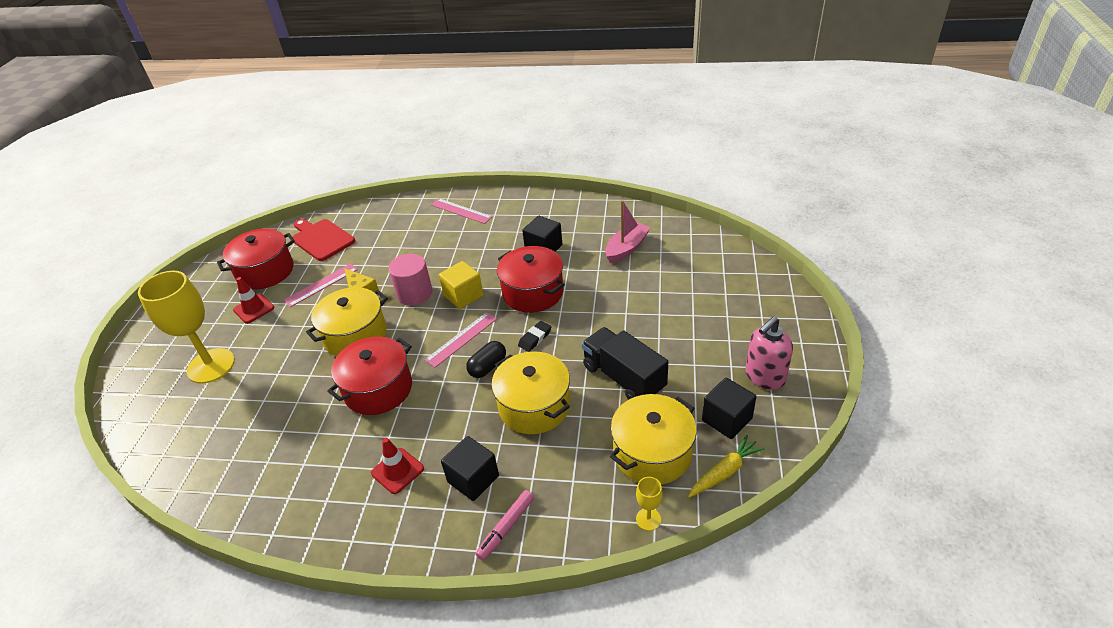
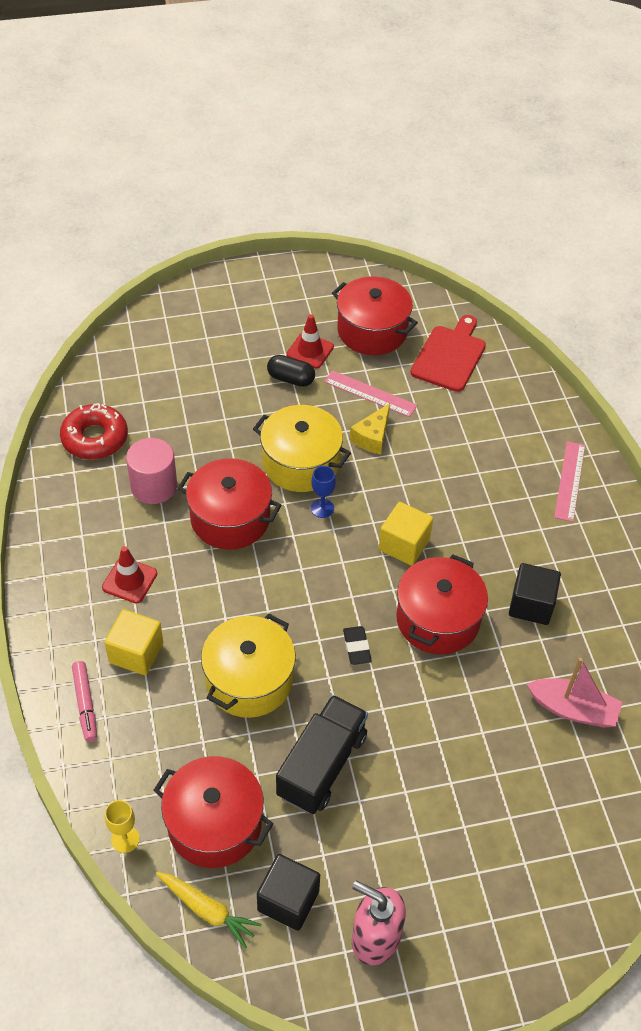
camera: 65 degrees right, 10 degrees up
(211, 366) = (218, 357): yellow goblet -> none
(226, 471) = (95, 438): none -> red donut
(405, 332) = (322, 508): none -> blue goblet
(415, 293) = (389, 492): pink cylinder -> pink cylinder (154, 486)
(461, 339) = (330, 570): pink ruler -> none
(473, 479) = (136, 653): black cube -> yellow cube
(487, 367) = (294, 612): black capsule -> black capsule (291, 379)
(506, 527) = (85, 704): pink marker -> pink marker turned 120 degrees counterclockwise
(535, 338) = (357, 647): black eraser -> black eraser turned 60 degrees clockwise
(652, 453) = (214, 824): yellow pot -> red pot

